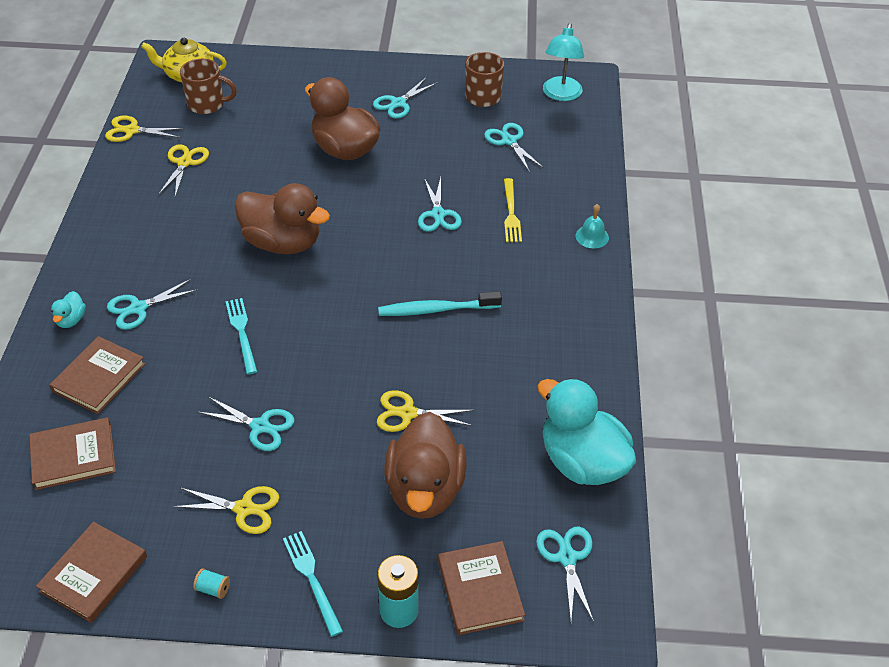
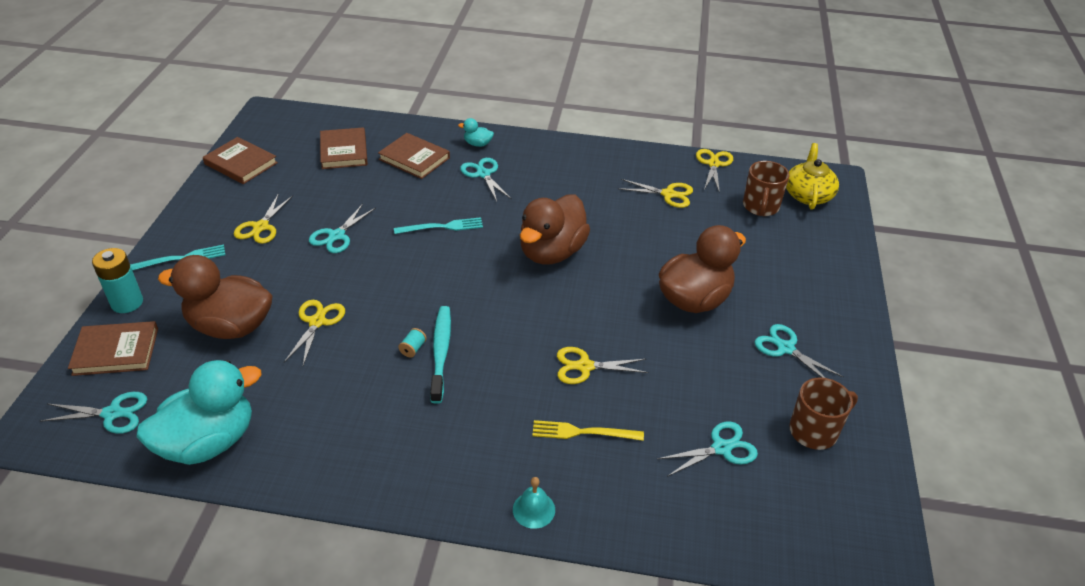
camera: 95 degrees right, 5 degrees down
(213, 589) = (200, 213): turquoise spool -> turquoise spool (413, 349)
(438, 214) = (584, 366): turquoise scissors -> yellow scissors
(561, 95) = (835, 523): turquoise lamp -> none

